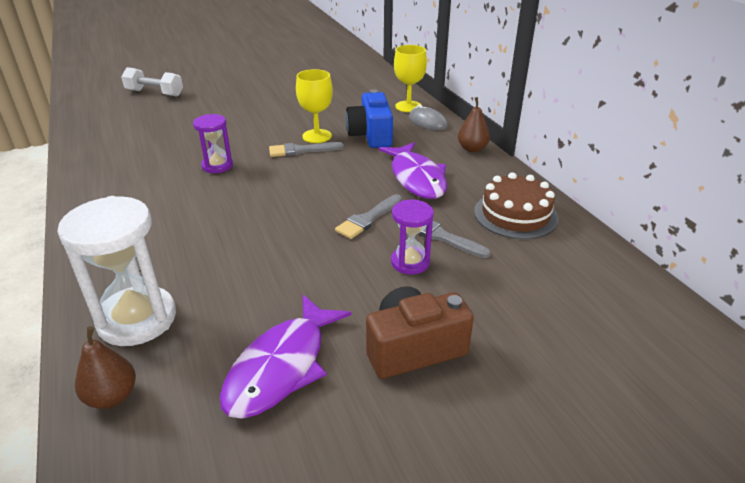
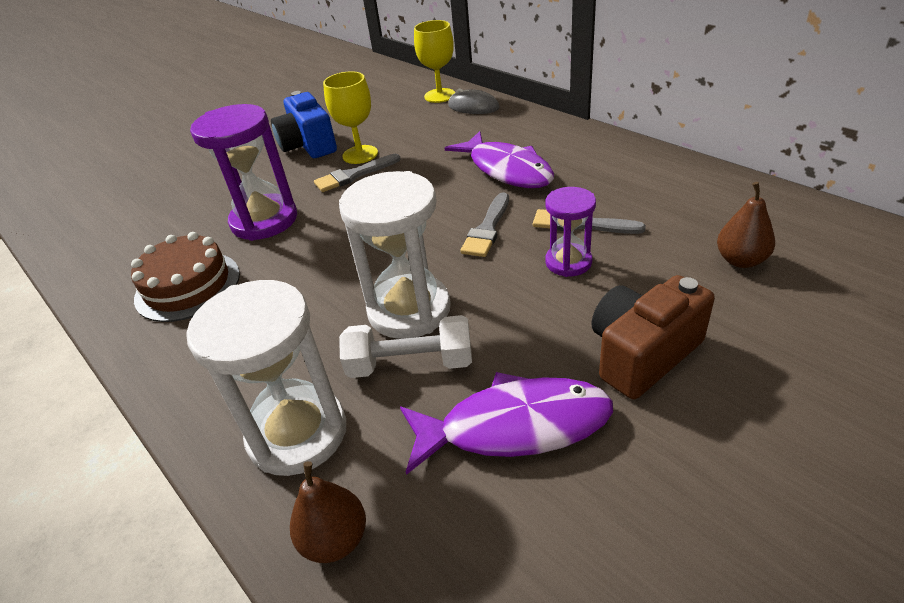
camera: 15 degrees left, 5 degrees up
(155, 93) = (119, 157): white dumbbell -> white dumbbell (410, 364)
(217, 166) = (264, 220): purple hourglass -> purple hourglass, size x1.73
(269, 260) = (409, 310): none -> white hourglass
(282, 366) = (514, 426): purple fish -> purple fish turned 105 degrees counterclockwise
(371, 135) = (421, 137): blue camera -> blue camera (308, 145)
(472, 149) = (542, 123): brown pear -> brown pear (740, 260)
(515, 215) = (638, 179): brown cake -> brown cake (188, 286)

